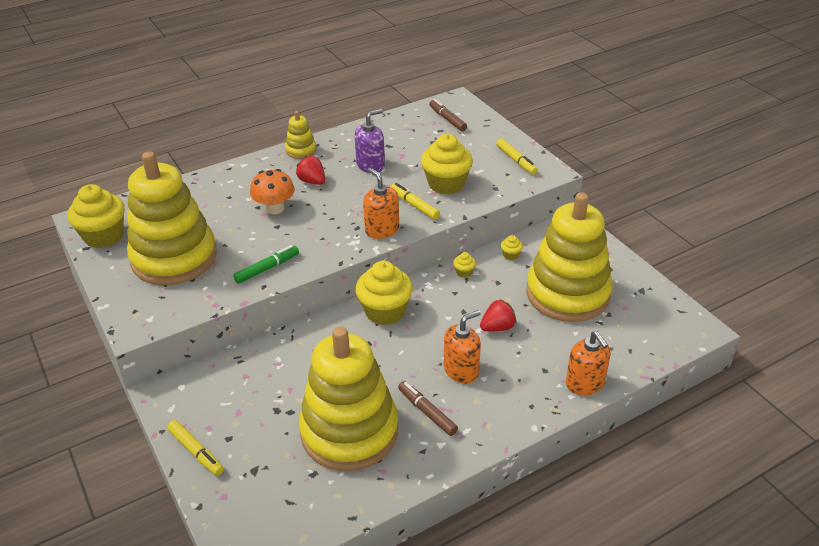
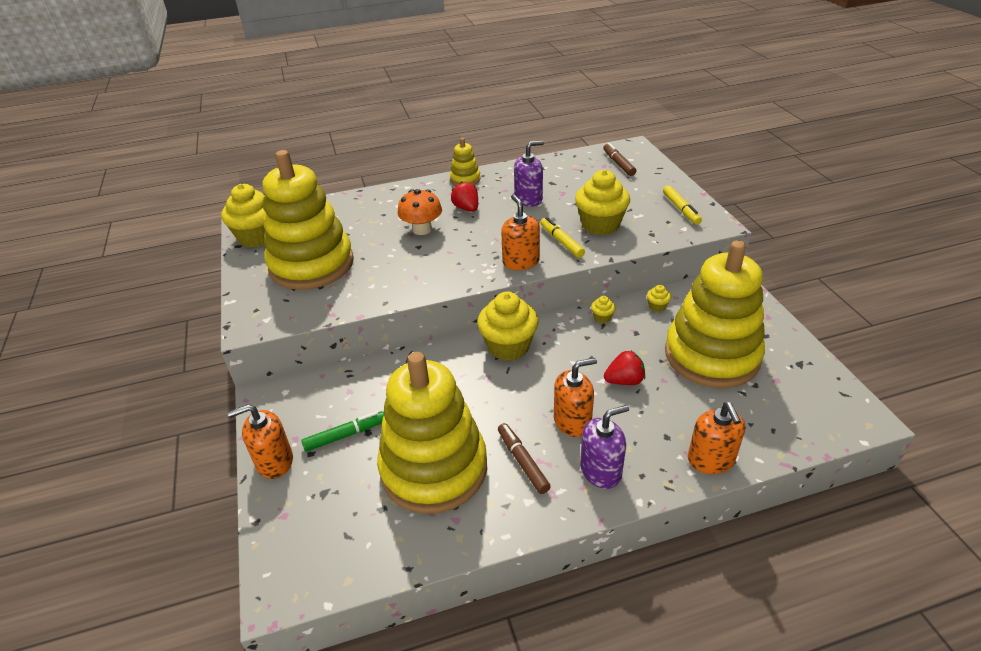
camera: 15 degrees right, 0 degrees up
(196, 451) = (274, 462): yellow marker -> orange soap dispenser
(267, 268) = (394, 286): green marker -> green marker (345, 435)
(496, 408) = (601, 471): none -> purple soap dispenser

